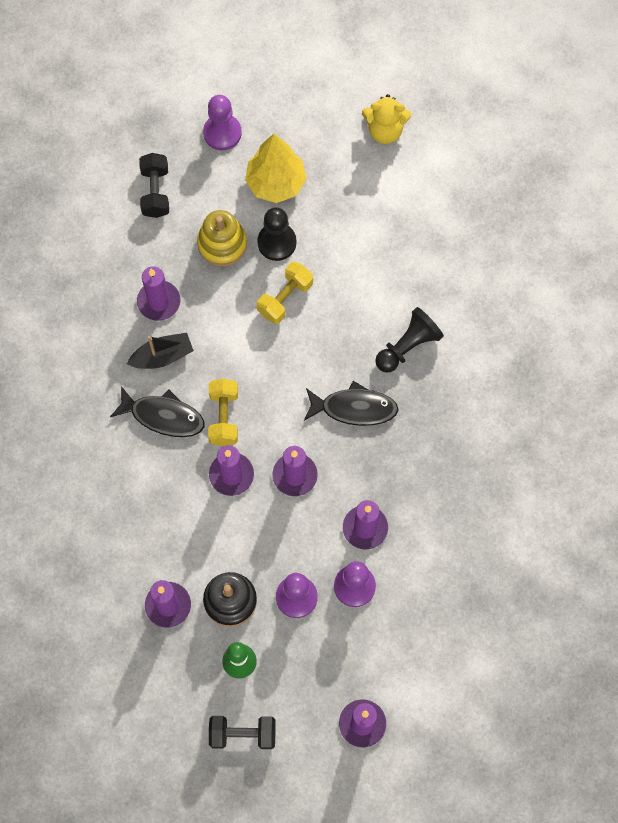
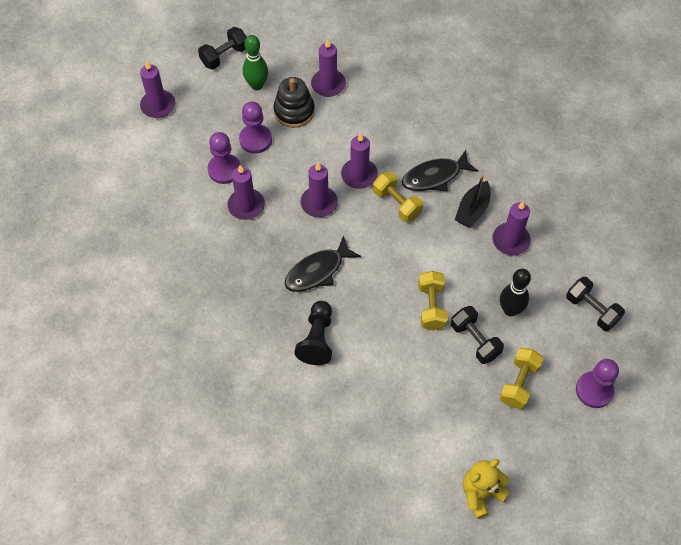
camera: 140 degrees right, 10 degrees down
(222, 244) = (510, 310): yellow stacking toy -> black bowling pin
(276, 183) = (519, 383): yellow tree -> yellow dumbbell
(277, 242) = (475, 340): black pawn -> black dumbbell

